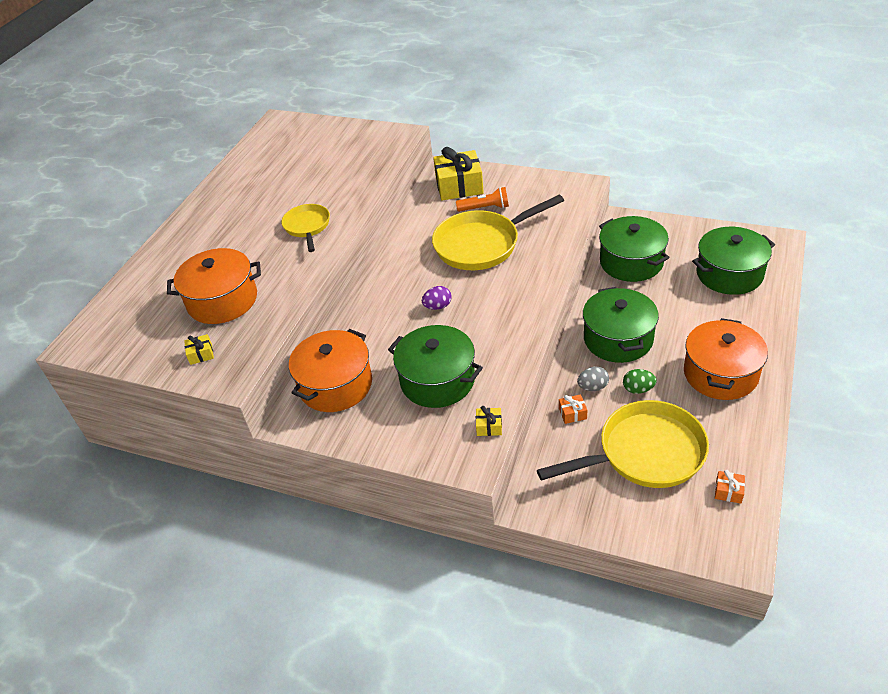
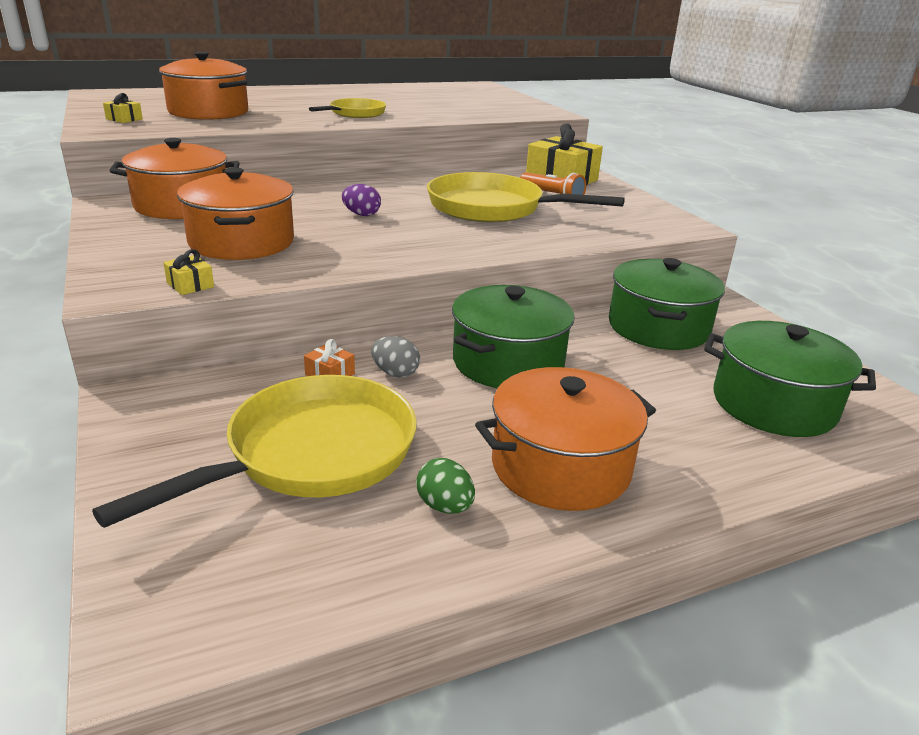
camera: 40 degrees right, 15 degrees down
(437, 380) = (241, 242): green pot -> orange pot
(638, 389) = (434, 407): green egg -> green egg (445, 506)
(645, 453) = (312, 454): yellow pan -> yellow pan turned 75 degrees counterclockwise
(728, 491) = (303, 568): orange gift -> none

